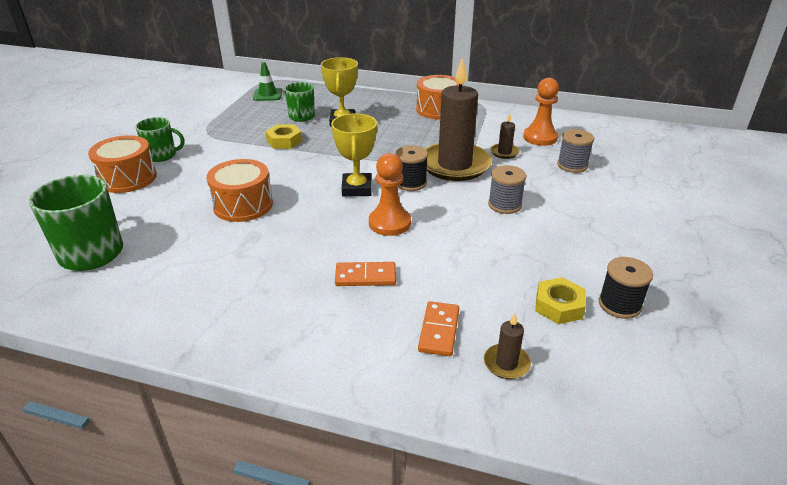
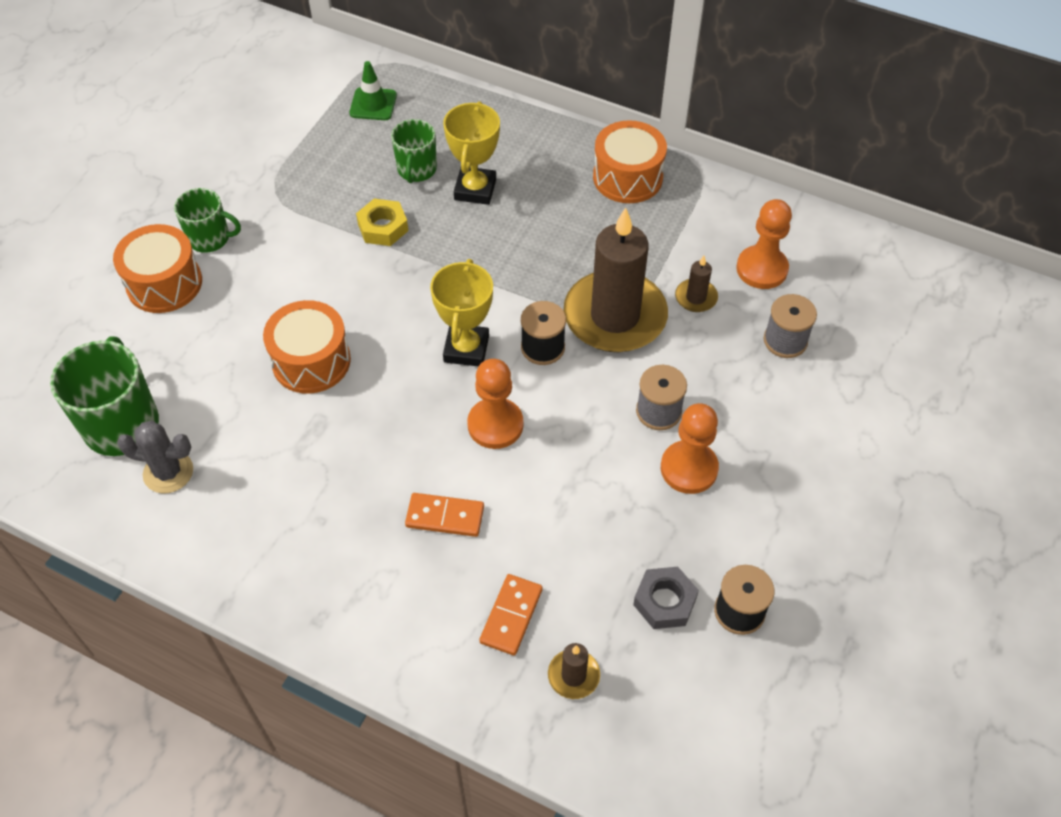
camera: 10 degrees right, 20 degrees up
(131, 276) = (168, 472): none -> grey cactus
(540, 230) = (689, 468): none -> orange pawn
(559, 306) = (664, 601): yellow nut -> grey nut

